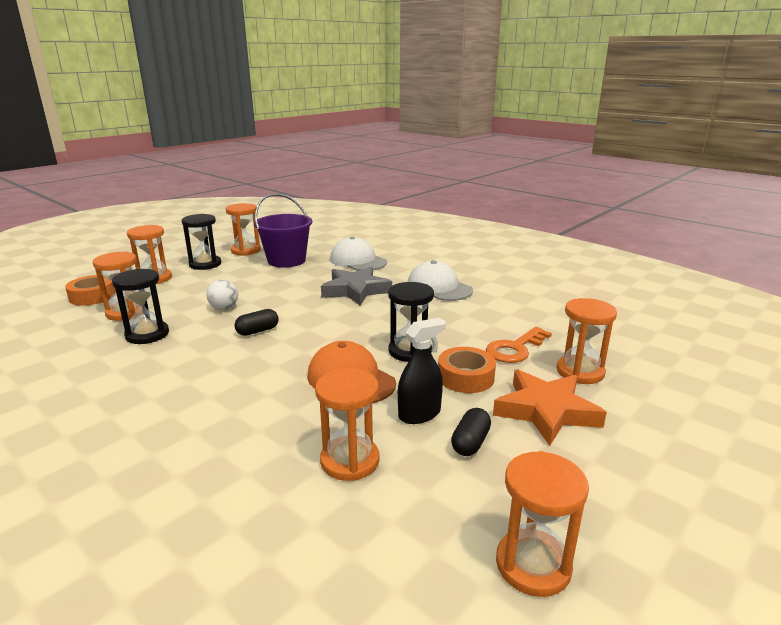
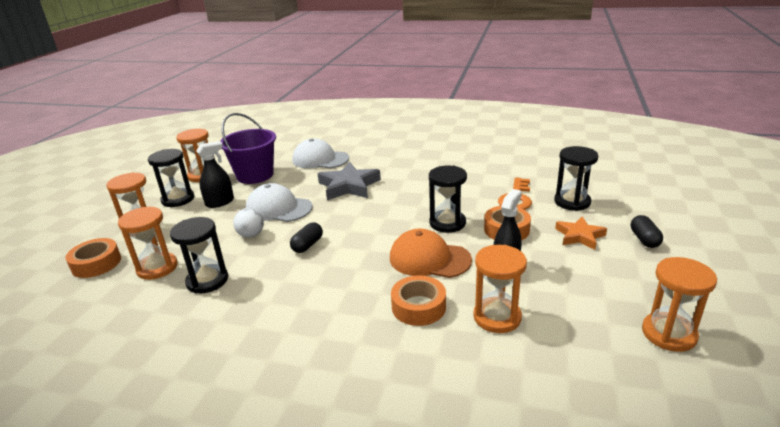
camera: 25 degrees left, 5 degrees up
(232, 275) = (220, 202): none -> black spray bottle
(286, 420) = (418, 307): none -> orange tape
(439, 287) = (412, 165): white cap -> white cap (278, 208)
(470, 442) = (558, 274): black capsule -> black capsule (644, 239)
(546, 411) = (579, 236): orange star -> orange star, size x0.63
(580, 372) = (572, 202): orange hourglass -> black hourglass

